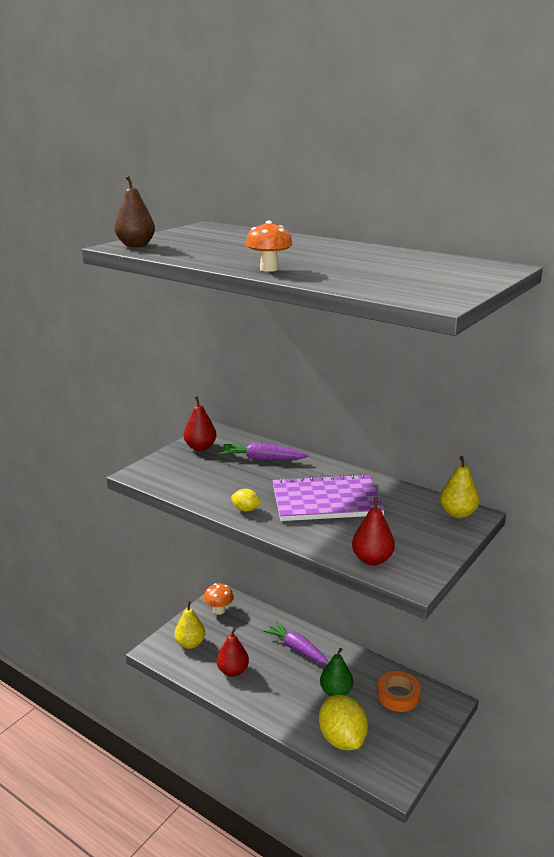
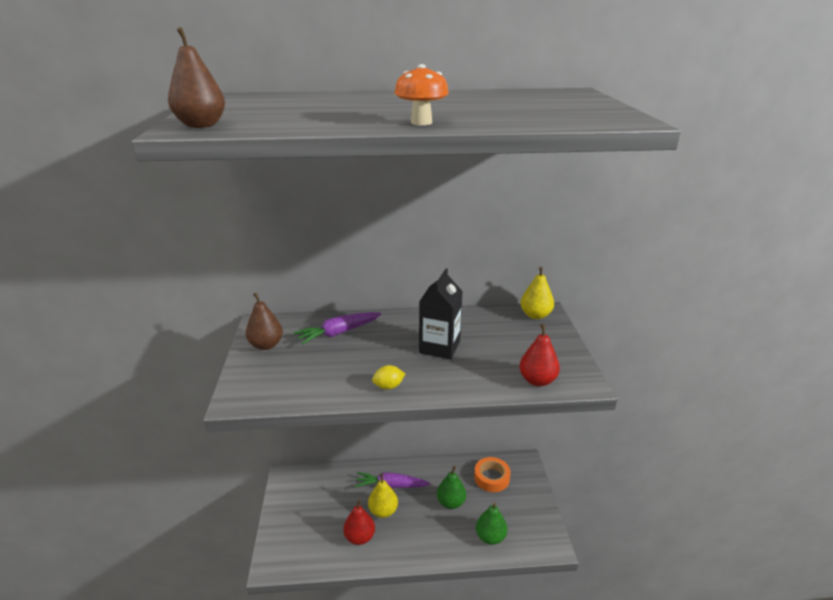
camera: 40 degrees left, 5 degrees up
(190, 644) = (299, 536): yellow pear -> yellow pear (383, 511)
(200, 447) = (266, 345): red pear -> brown pear
(219, 610) = (296, 490): orange mushroom -> none
(326, 501) = (439, 347): purple notebook -> black carton
(342, 739) = (490, 537): yellow lemon -> green pear

